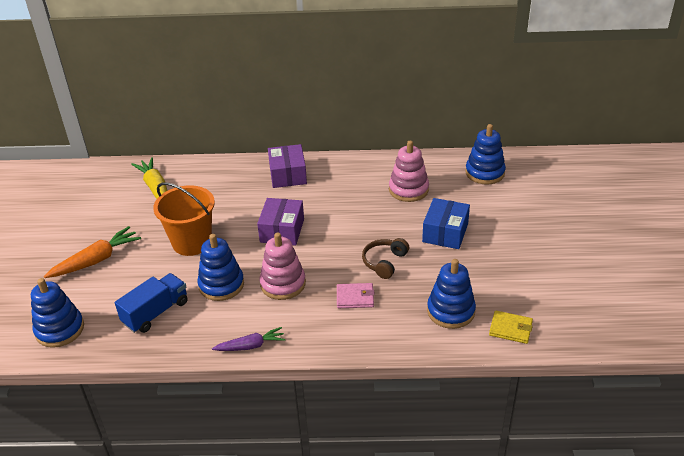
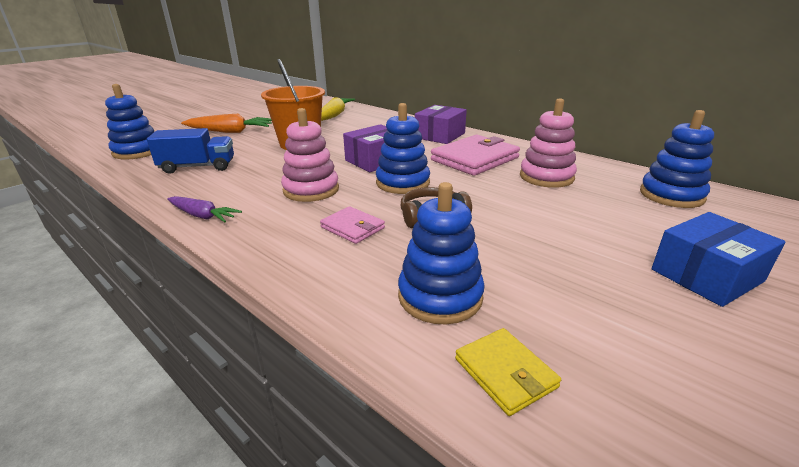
camera: 40 degrees right, 10 degrees down
(221, 285) = (268, 171): blue stacking toy -> blue stacking toy (403, 183)
(346, 193) = (475, 159): none -> pink wallet
(445, 232) = (544, 222): blue box -> blue box (706, 275)

